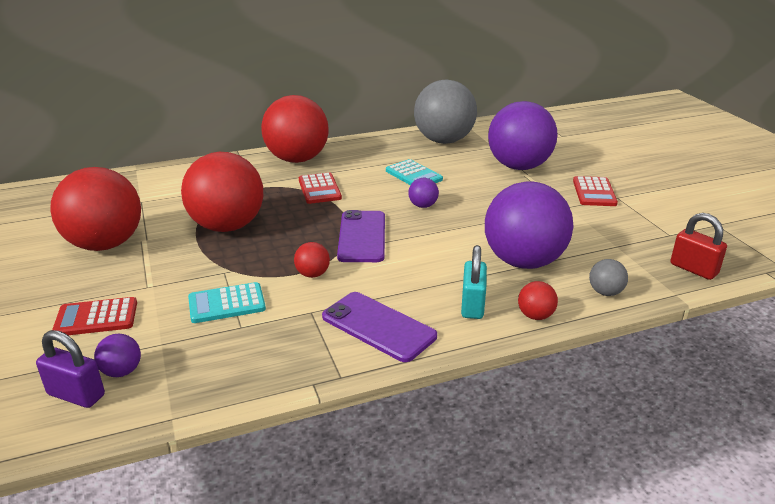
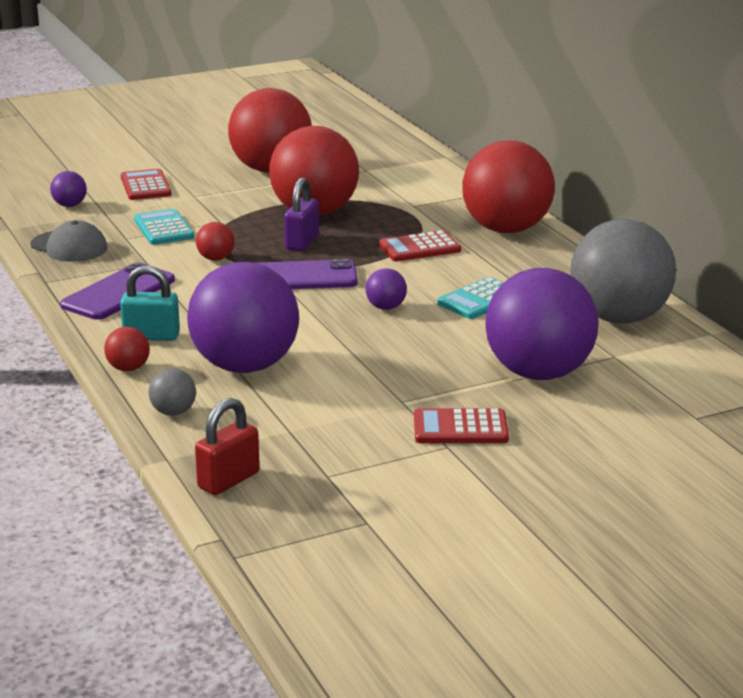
camera: 85 degrees right, 5 degrees down
(76, 395) = (44, 196): purple padlock -> purple padlock (302, 242)
(250, 365) = (69, 247): none -> grey cap

